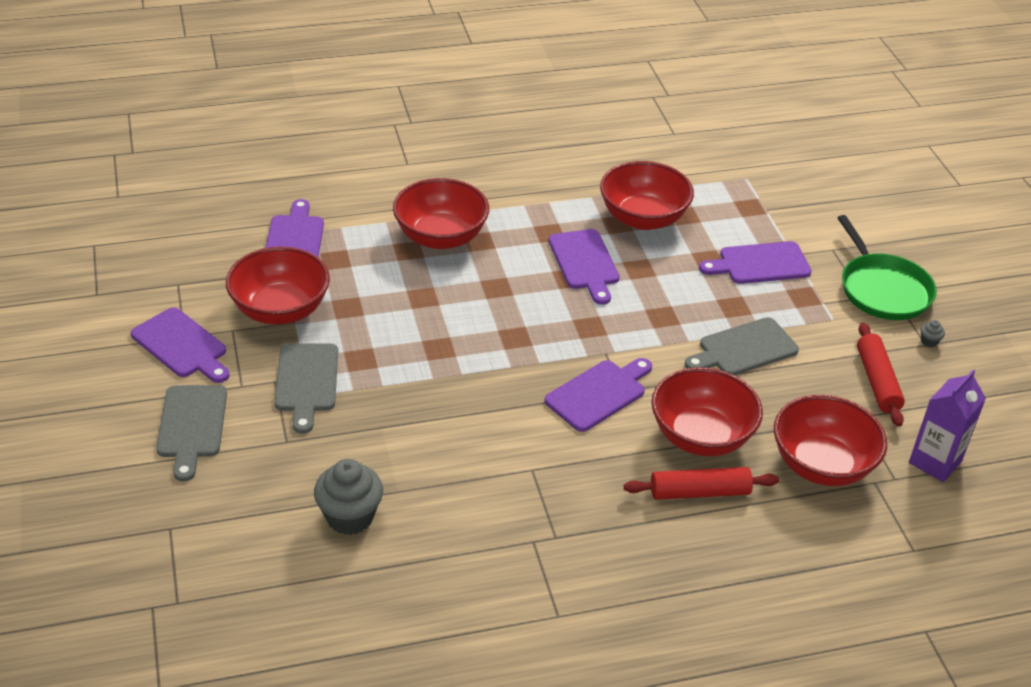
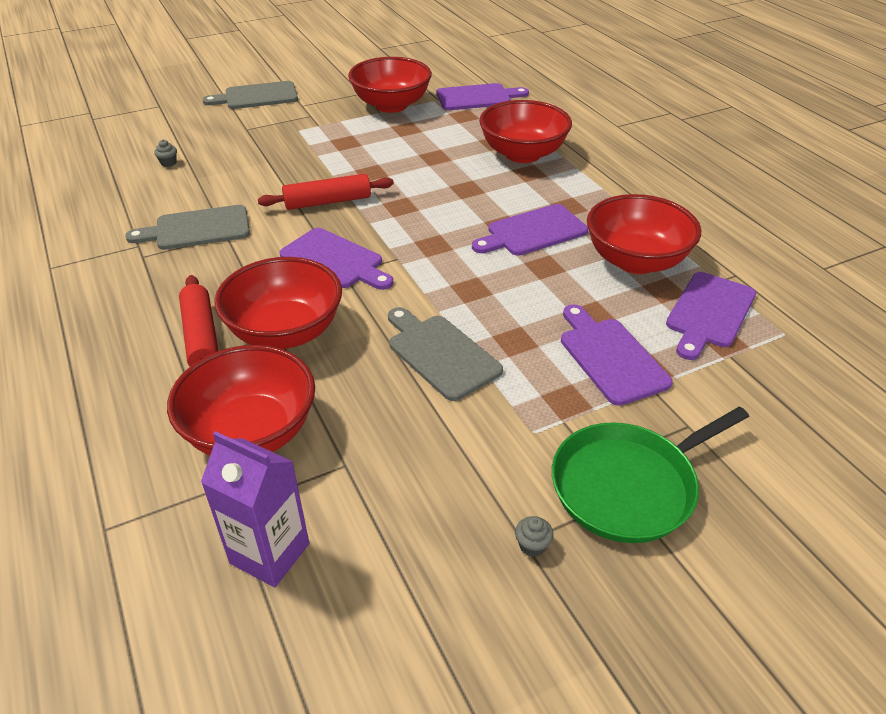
camera: 80 degrees right, 0 degrees up
(182, 345) = (338, 80): purple cutting board -> purple cutting board (709, 313)
(307, 382) = (313, 126): grey cutting board -> grey cutting board (197, 229)
(350, 517) = (168, 163): grey cupcake -> grey cupcake, size x0.41
(877, 381) = (421, 483): red rolling pin -> red rolling pin (327, 202)

